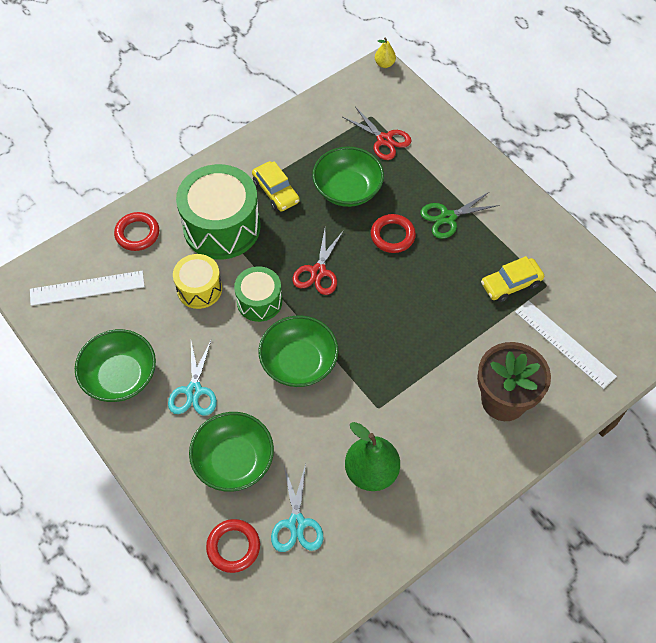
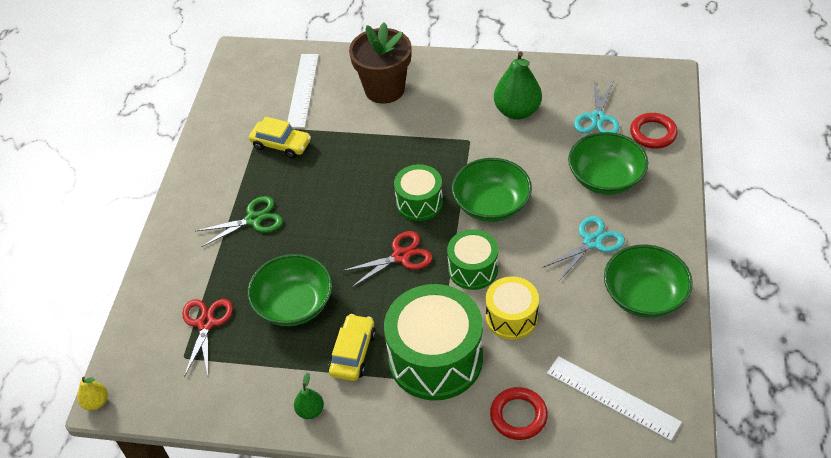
camera: 130 degrees left, 10 degrees down
(263, 146) = (310, 411): none -> green pear
(296, 523) = (597, 118): turquoise scissors -> turquoise scissors turned 150 degrees clockwise
(353, 321) = (419, 202): none -> green drum
(392, 236) = (311, 239): red ring -> none
(447, 217) = (254, 220): green scissors -> green scissors turned 45 degrees counterclockwise

